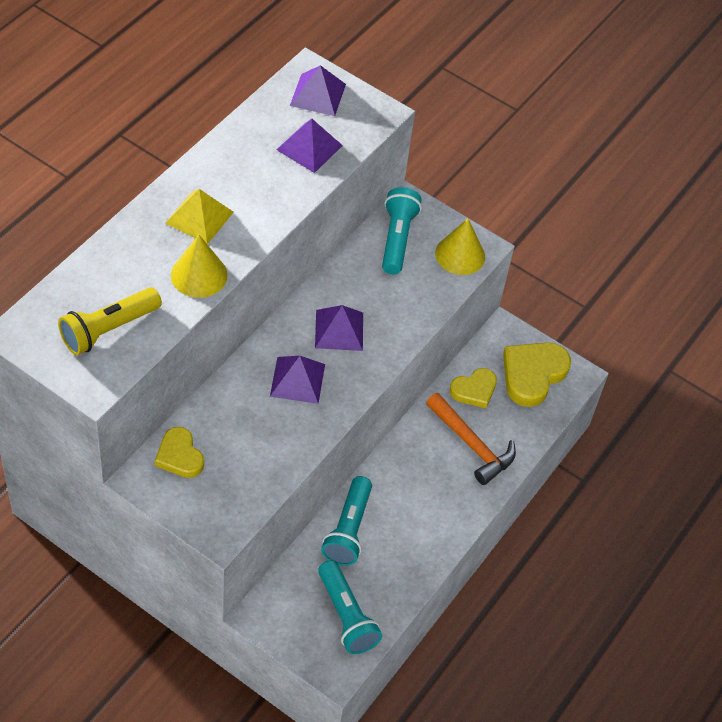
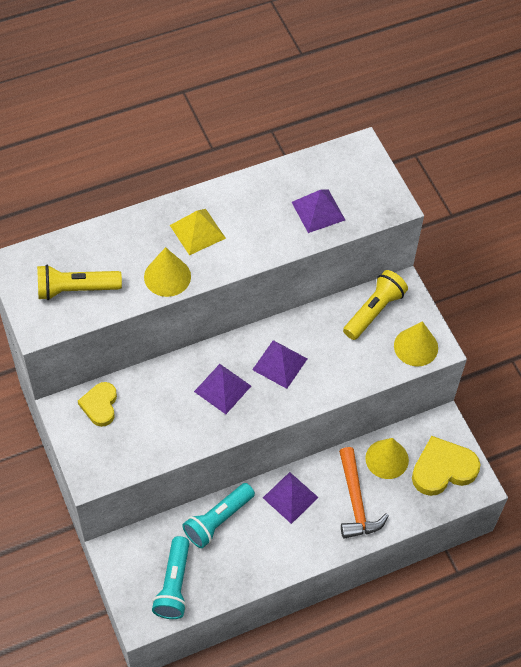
camera: 35 degrees right, 5 degrees up
(318, 95) = (354, 170): purple pyramid -> purple pyramid (290, 497)
(397, 238) = (374, 311): turquoise flashlight -> yellow flashlight
(474, 390) = (387, 459): yellow heart -> yellow cone

